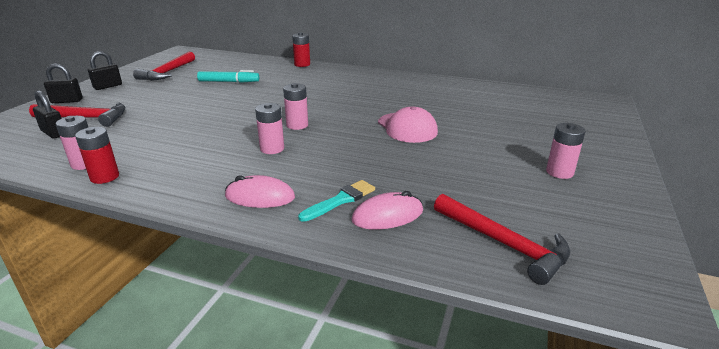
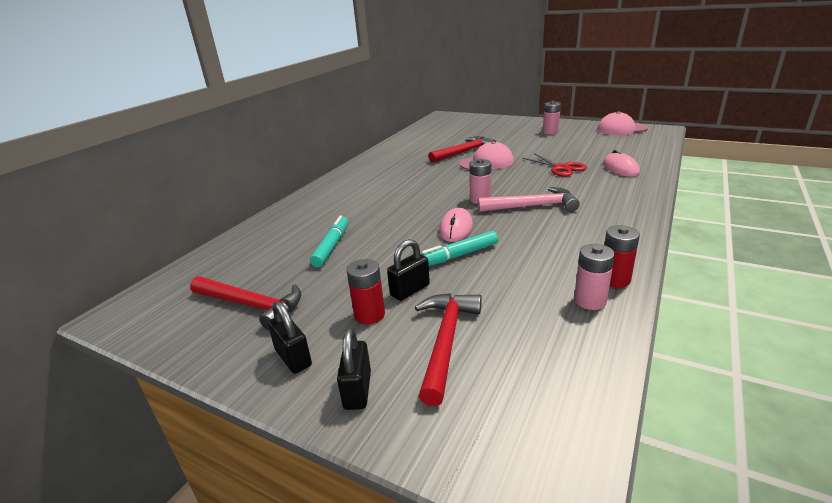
camera: 80 degrees left, 0 degrees up
(53, 133) = (503, 357): black padlock -> black padlock (410, 290)
(189, 118) = (457, 256): none -> turquoise marker
(260, 197) = (616, 204): pink mouse -> pink mouse (456, 228)
(272, 149) = (532, 206): pink battery -> pink hammer
(302, 64) = (290, 207): red battery -> red battery (369, 315)
(340, 200) = (608, 180): turquoise brush -> none
(388, 171) = (561, 168): none -> red scissors
(504, 243) = (633, 147): red hammer -> red hammer (464, 152)
(623, 246) = (621, 129): none -> pink cap

